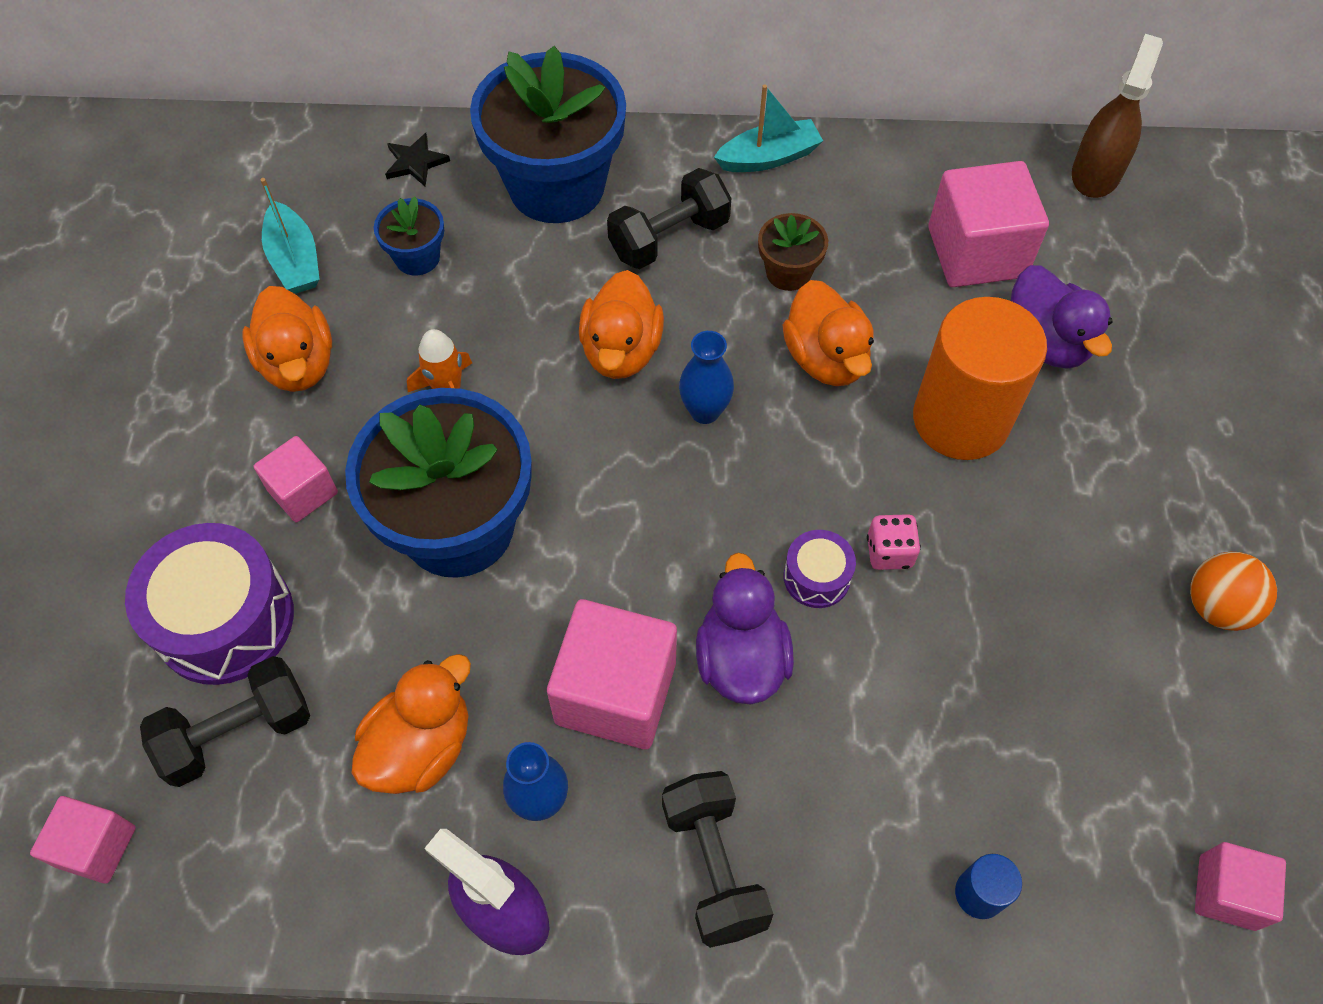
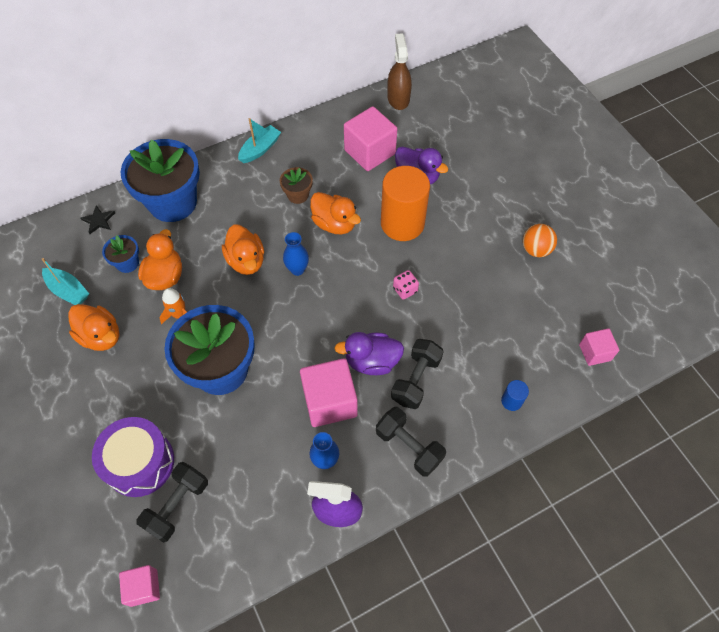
camera: 30 degrees left, 0 degrees up
(303, 492) = (140, 390): pink cube -> none
(421, 746) = (262, 467): orange duck -> orange duck (165, 276)
(669, 238) = (237, 203): black dumbbell -> black dumbbell (416, 380)
(741, 658) = (372, 361): purple duck -> purple duck turned 60 degrees counterclockwise
(816, 577) = (382, 314): purple drum -> none

